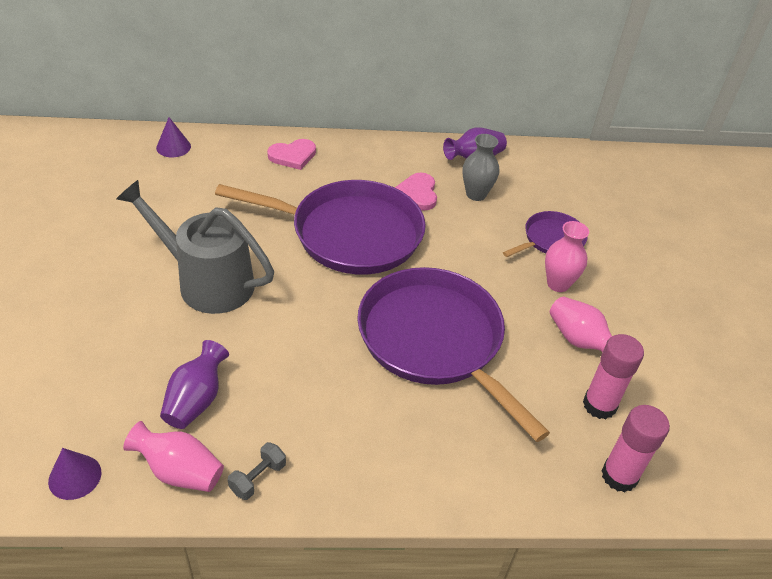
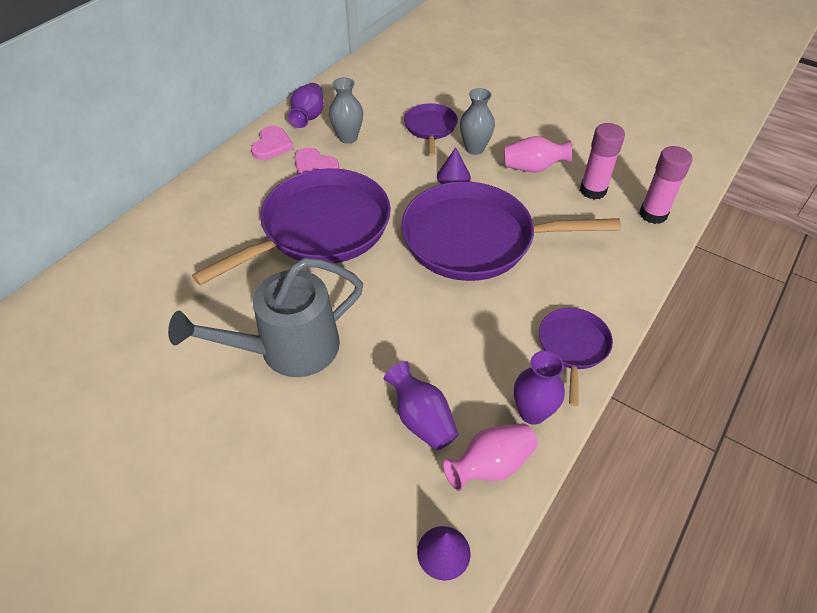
camera: 50 degrees left, 5 degrees up
(173, 147) = (75, 293): purple cone -> purple cone (453, 176)
(258, 478) = (532, 412): grey dumbbell -> purple vase
(293, 156) = (186, 216): pink heart -> pink heart (272, 145)
(362, 478) = (573, 346): none -> purple pan
(558, 284) = (474, 148): pink vase -> grey vase

